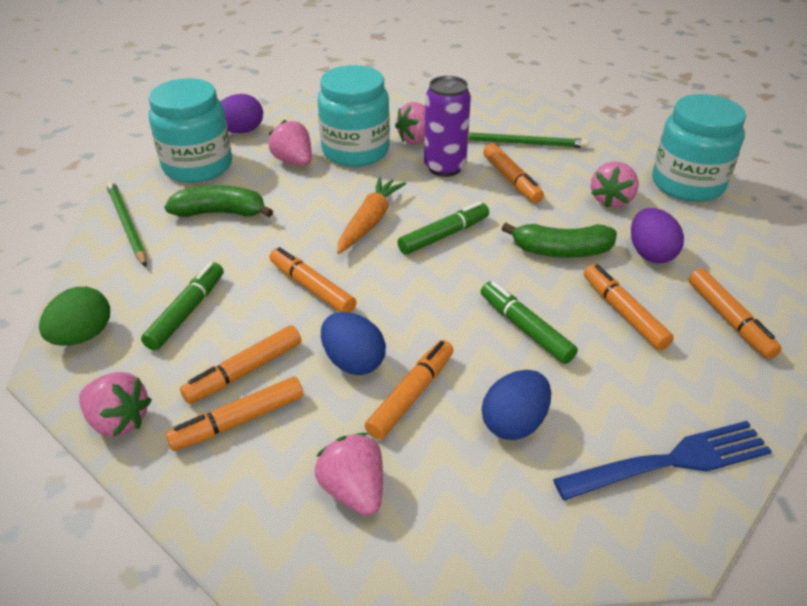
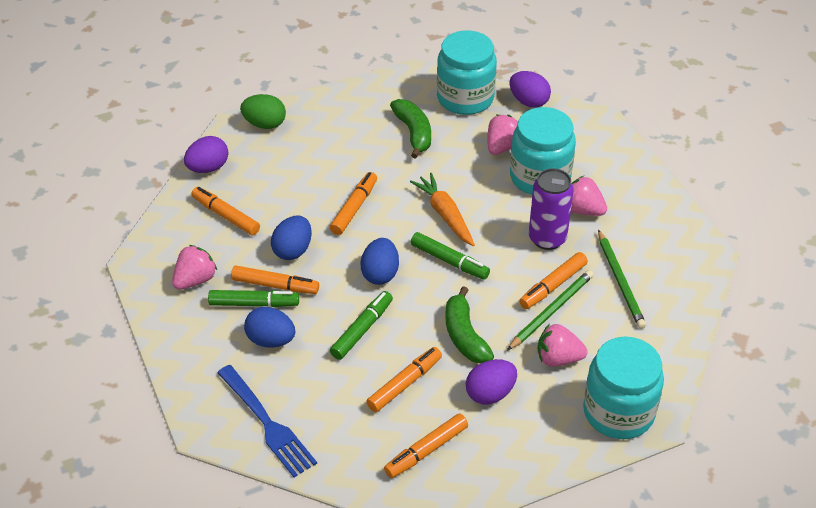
camera: 70 degrees right, 5 degrees up
(119, 421) = (208, 168): pink strawberry -> purple egg
(127, 224) = (376, 94): green pencil -> green pencil (551, 311)
(187, 312) = (304, 158): green marker -> green marker (254, 304)
(244, 371) = (264, 204): orange marker -> none
(369, 221) = (445, 214): orange carrot -> orange carrot turned 120 degrees counterclockwise
(437, 292) = (380, 274): none -> blue egg

